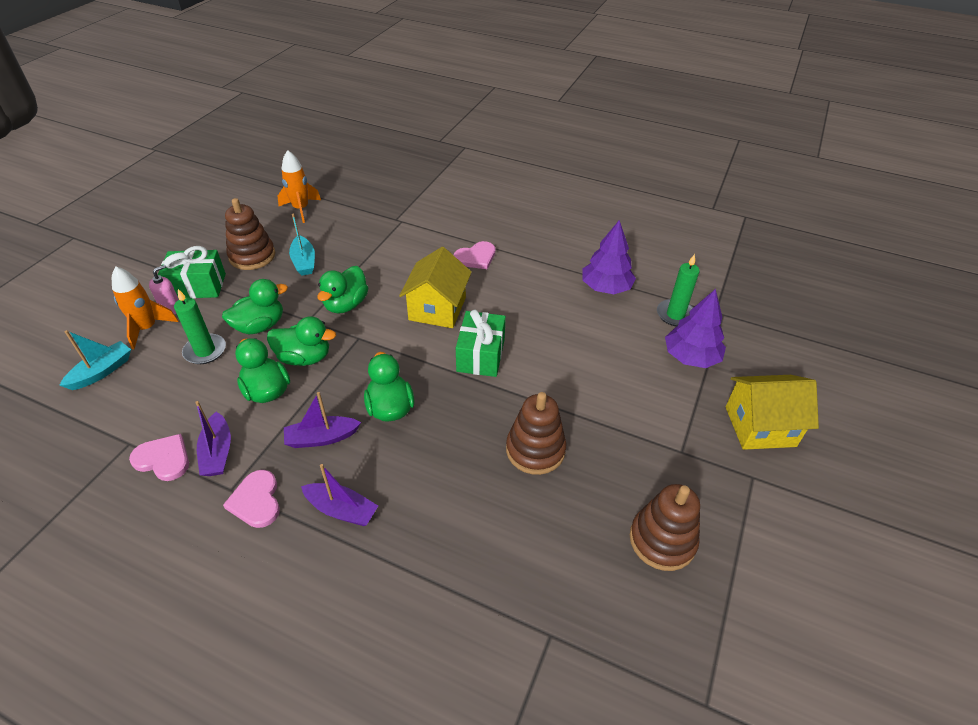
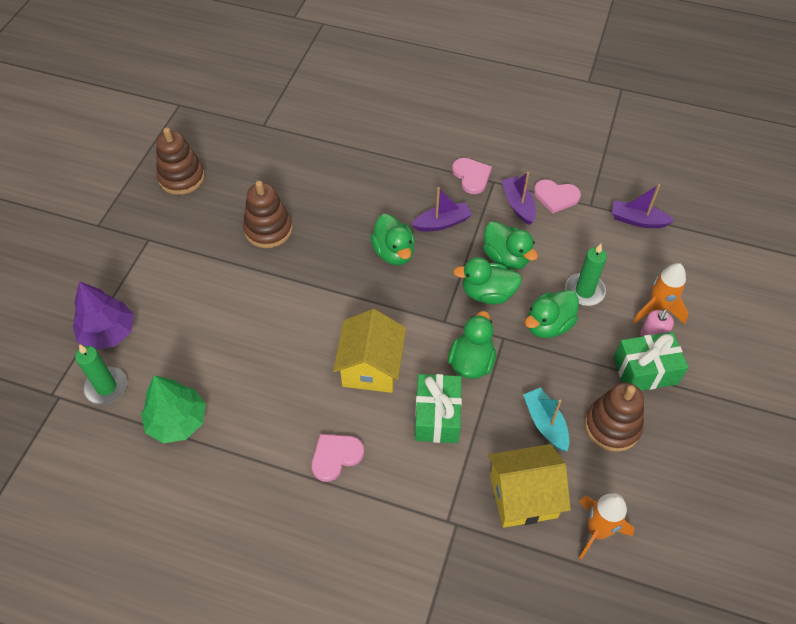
camera: 175 degrees right, 10 degrees up
(102, 371) = (662, 261): turquoise boat -> none
(341, 510) = (409, 176): purple boat -> purple boat (638, 220)
(480, 355) = (319, 313): green gift -> green gift (437, 416)
(606, 287) = (177, 421): purple tree -> green tree
(760, 426) = (72, 267): yellow house -> yellow house (523, 496)

